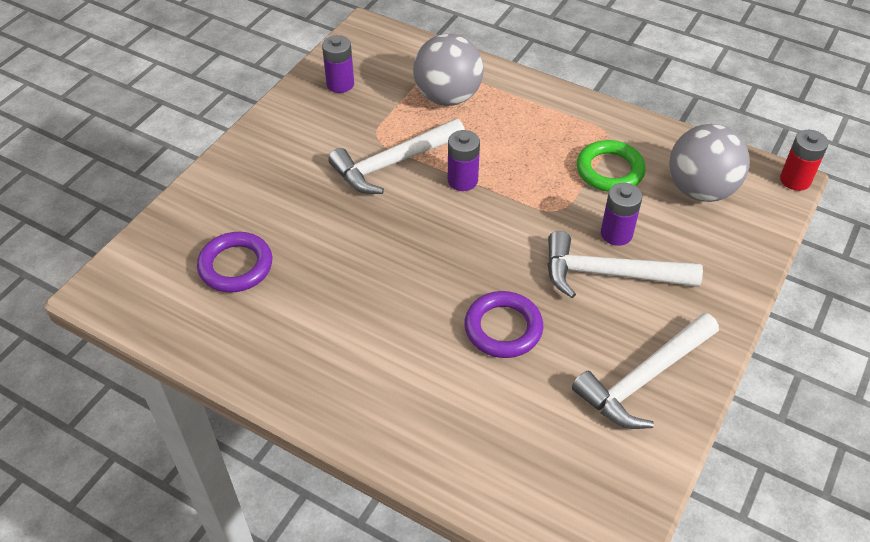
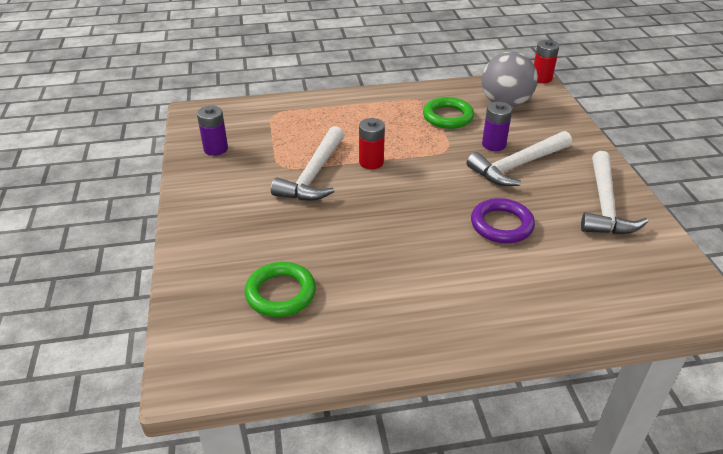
camera: 40 degrees left, 10 degrees down
(236, 266) = (280, 293): purple ring -> green ring
(447, 97) = (301, 124): grey ball -> none
(462, 180) = (371, 162): purple battery -> red battery

